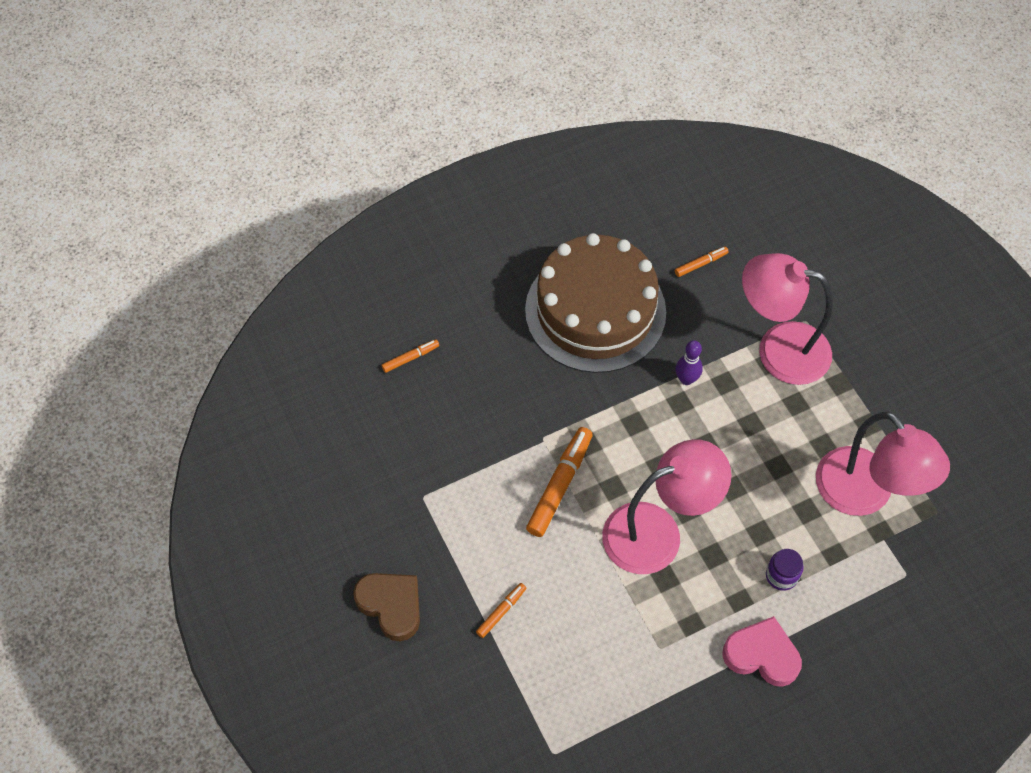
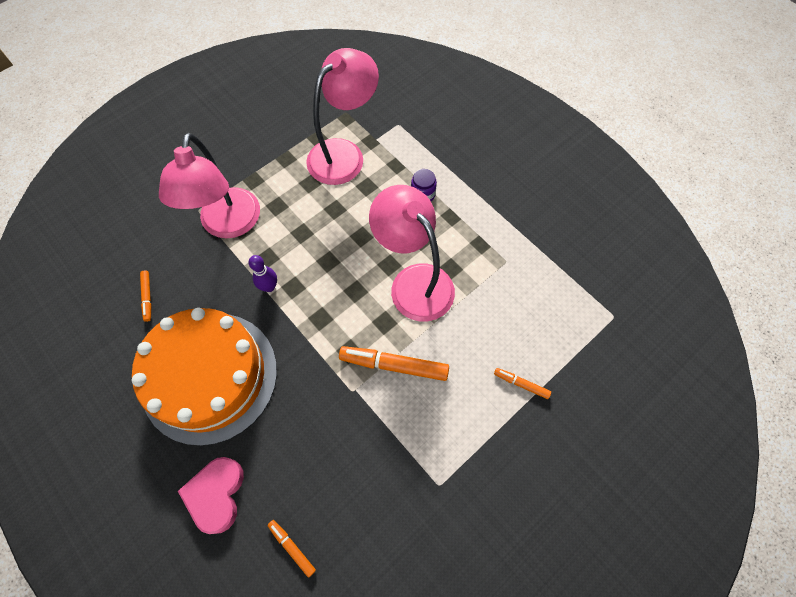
camera: 105 degrees left, 5 degrees up
(391, 605) = (551, 482): brown heart -> none
(595, 311) = (209, 376): brown cake -> orange cake
(700, 264) = (147, 297): orange marker -> orange marker turned 150 degrees counterclockwise
(762, 655) = (486, 197): pink heart -> pink heart (216, 494)

